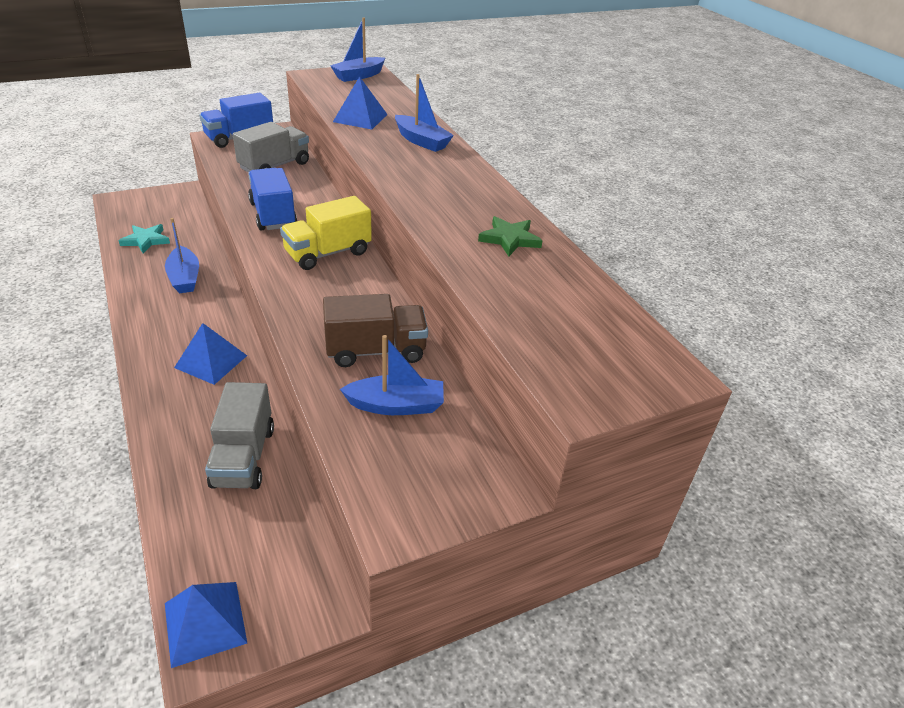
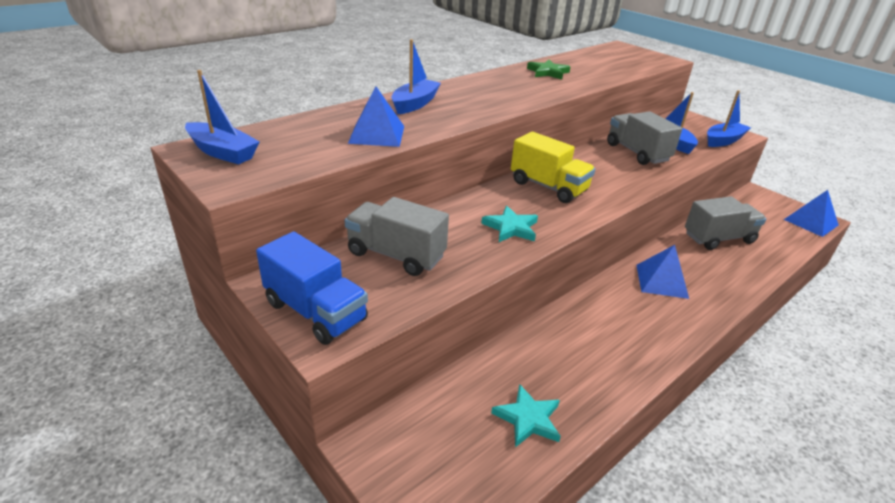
camera: 105 degrees left, 5 degrees down
(184, 278) = (573, 344): blue boat -> blue boat (723, 141)
(273, 215) = (511, 228): blue truck -> turquoise star
(376, 351) = (637, 153): brown truck -> grey truck

